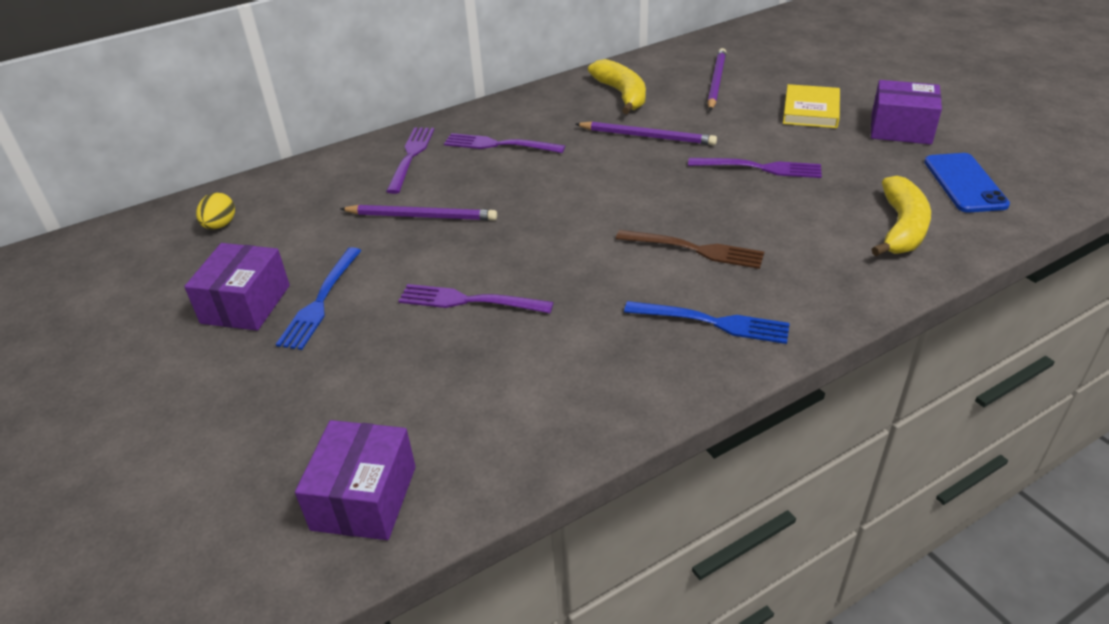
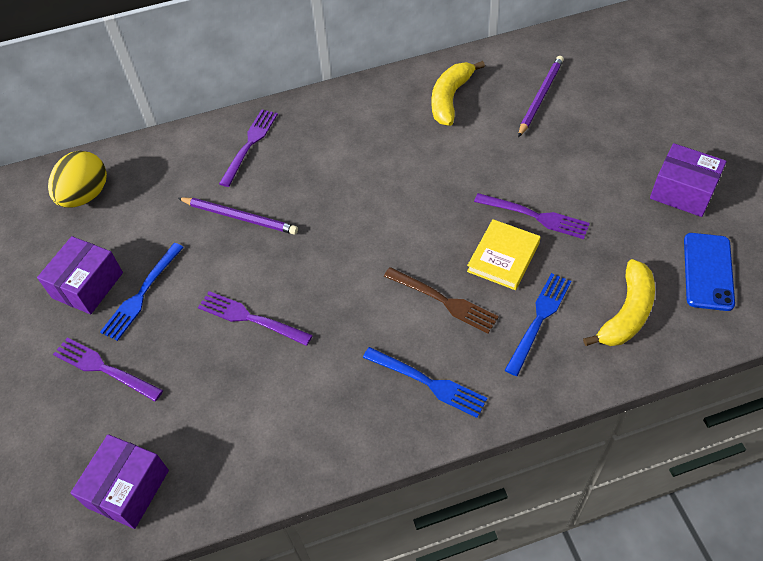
camera: 15 degrees right, 15 degrees up
(220, 225) = (86, 195): yellow egg -> yellow egg, size x1.78
(498, 145) = (325, 144): purple fork -> purple fork (104, 368)
(622, 94) = (450, 99): yellow banana -> yellow banana turned 150 degrees counterclockwise
(647, 136) = (453, 157): purple pencil -> none
(810, 111) = (610, 152): yellow book -> yellow book (503, 257)
(810, 248) = (539, 319): none -> blue fork

